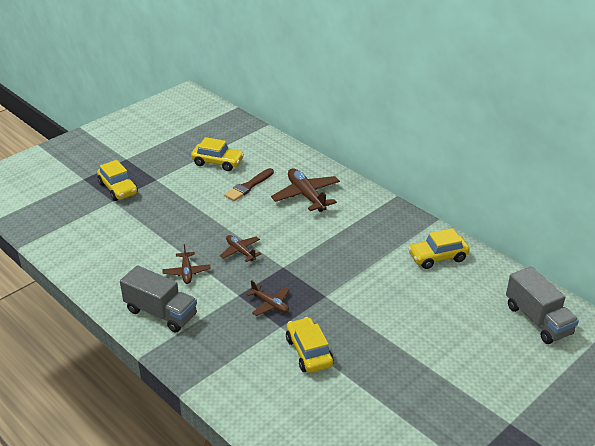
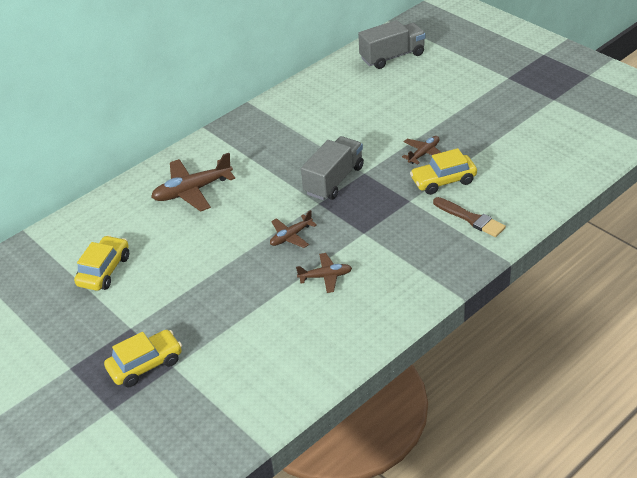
camera: 85 degrees left, 5 degrees up
(161, 313) = (394, 290): grey truck -> grey truck (334, 180)
(248, 186) = (165, 238): brown brush -> brown brush (471, 218)
(270, 304) = (378, 209): brown plane -> brown plane (424, 153)
(437, 257) = (308, 104): yellow car -> none

